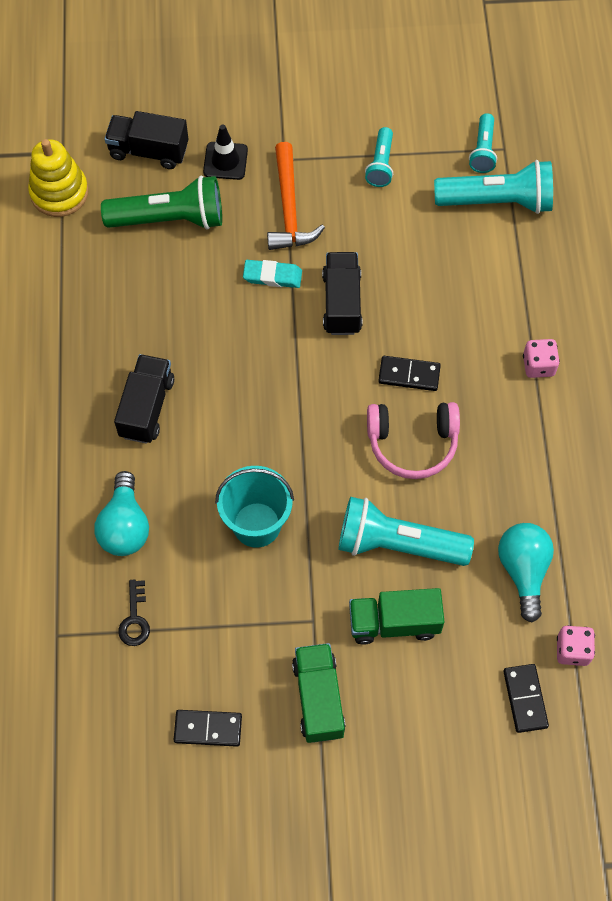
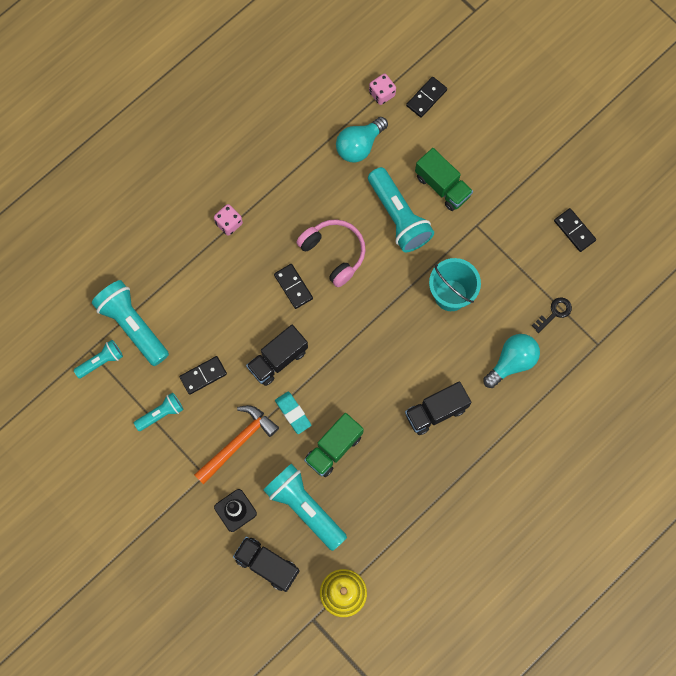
camera: 130 degrees left, 10 degrees up
(149, 151) = (267, 565): black truck -> black truck turned 150 degrees clockwise
(170, 219) = (304, 507): green flashlight -> turquoise flashlight
(318, 698) = (512, 191): green truck -> green truck (333, 448)
(386, 226) = (203, 376): none -> black domino

